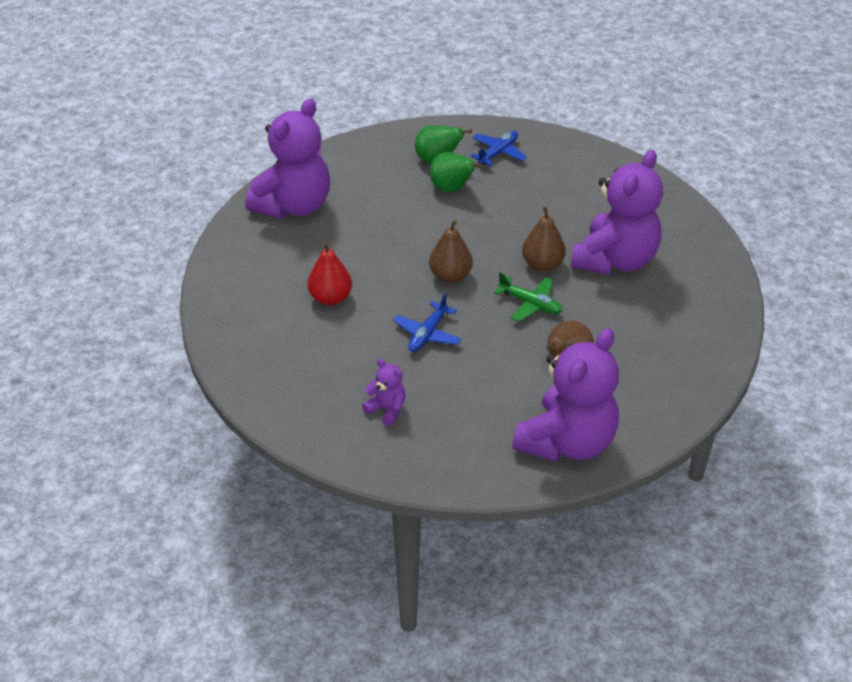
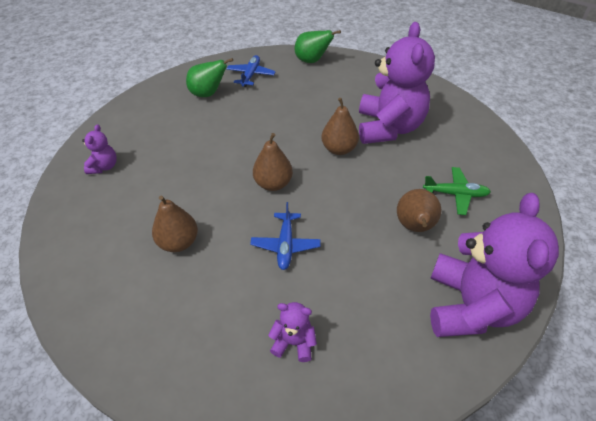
camera: 25 degrees left, 5 degrees up
(294, 206) = (104, 166): purple teddy bear -> purple teddy bear, size x0.43
(330, 298) = (178, 242): red pear -> brown pear
(452, 189) = (232, 112): green pear -> green pear (312, 61)
(530, 304) = (352, 185): green plane -> green plane (455, 194)

